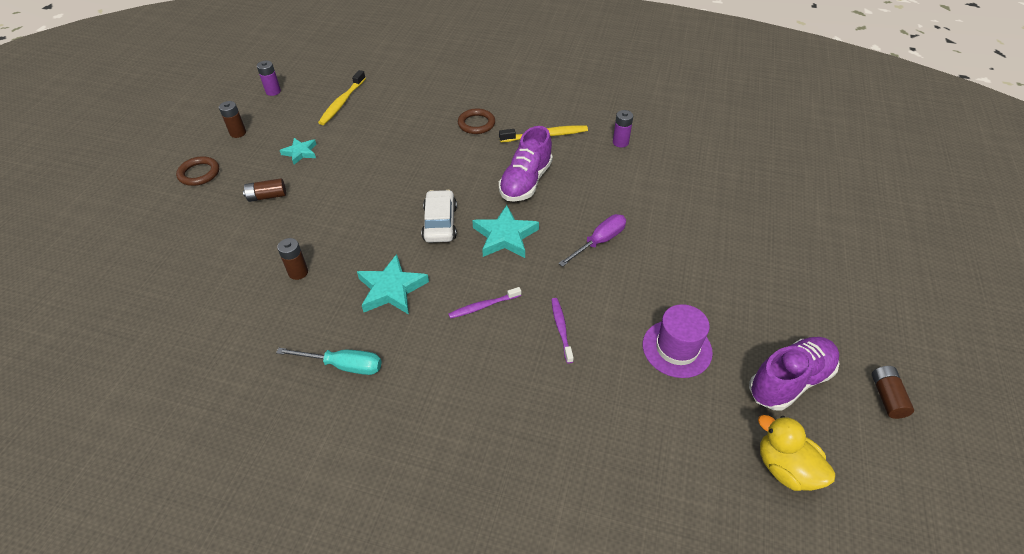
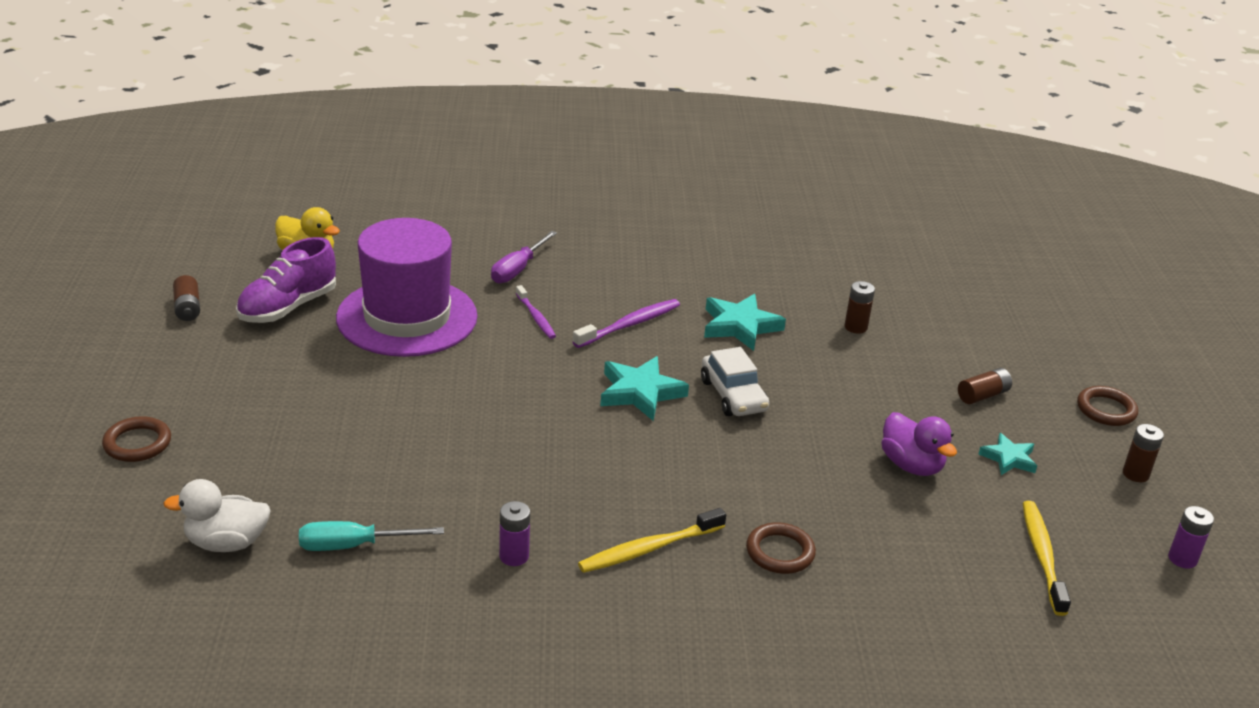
camera: 160 degrees right, 15 degrees down
(343, 365) = (738, 269): turquoise screwdriver -> turquoise screwdriver (354, 546)
(363, 157) = (911, 465): none -> purple duck
(483, 306) = (629, 325): purple toothbrush -> purple toothbrush, size x1.50
(525, 182) = (646, 465): purple shoe -> none
(599, 242) = (514, 403): purple screwdriver -> purple screwdriver (518, 269)
(677, 348) = (407, 317): purple hat -> purple hat, size x1.84
(783, 172) = (226, 543): none -> white duck
(866, 249) = (137, 443): none -> brown ring

